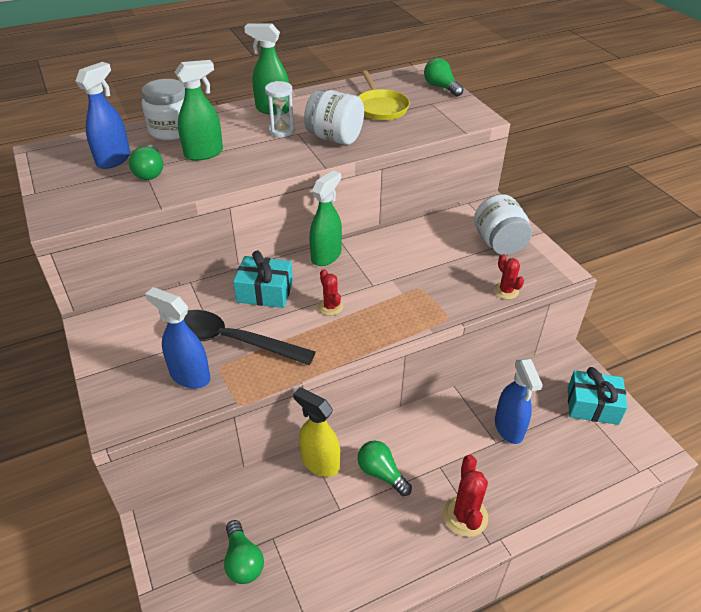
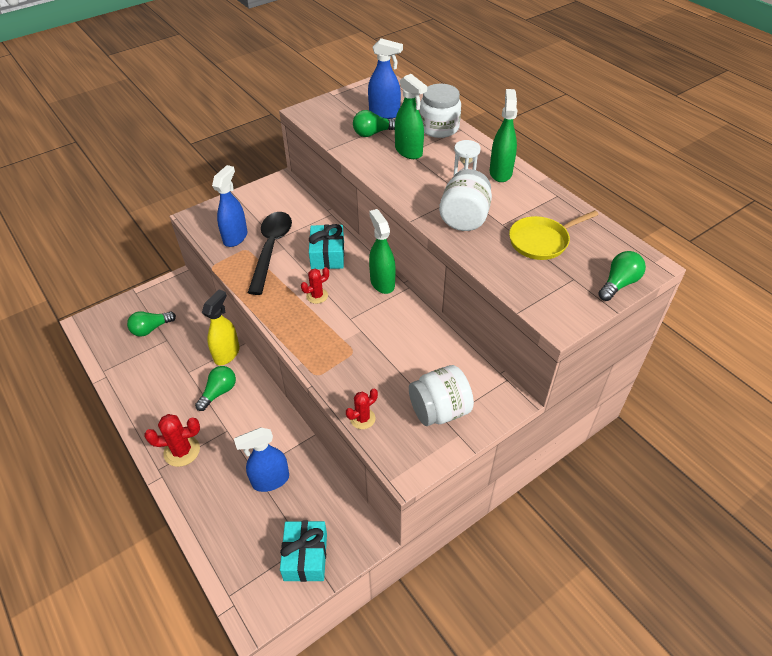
camera: 80 degrees right, 5 degrees up
(326, 256) = (382, 283): green spray bottle -> green spray bottle turned 135 degrees counterclockwise

